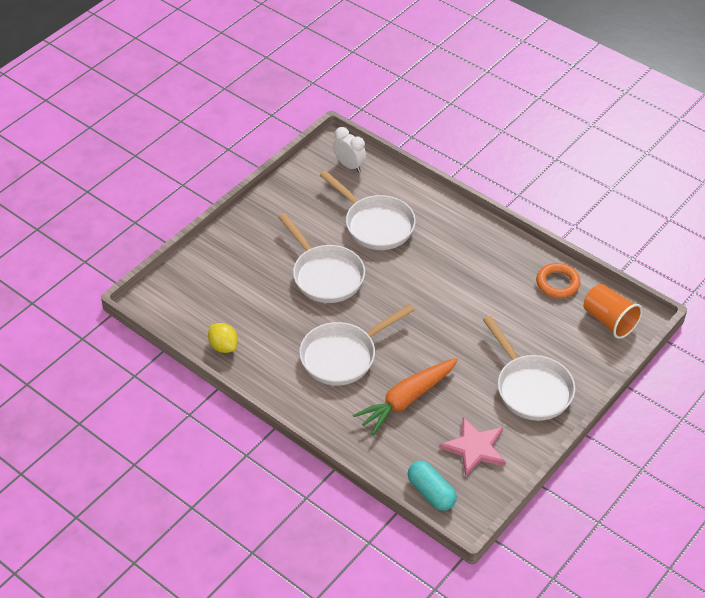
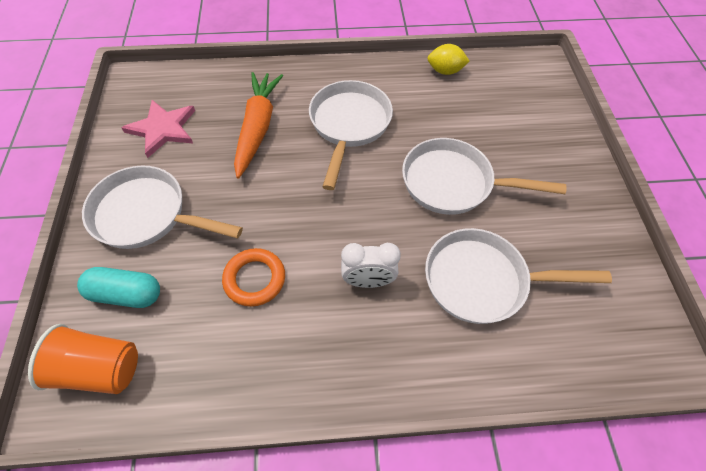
camera: 135 degrees right, 10 degrees up
(349, 165) = (613, 343): white clock -> white clock (368, 281)
(431, 492) = (174, 79): turquoise capsule -> turquoise capsule (126, 294)
(557, 283) = (204, 375): orange ring -> orange ring (254, 279)

